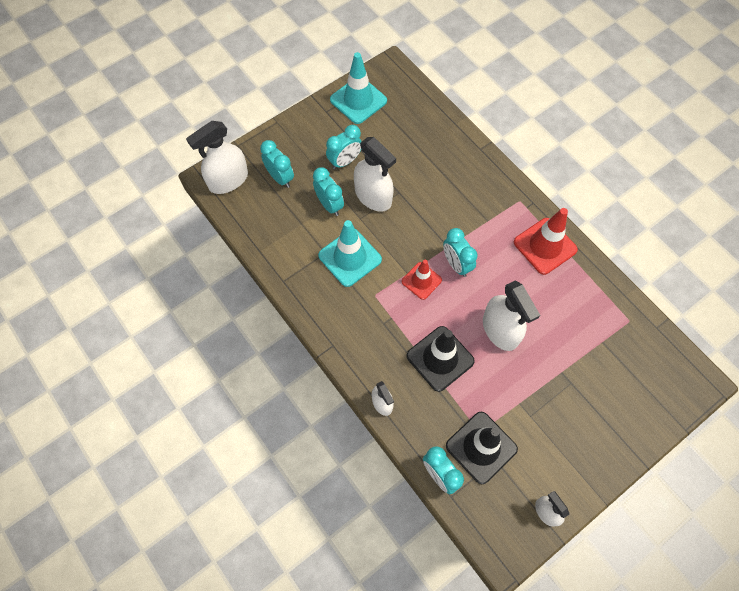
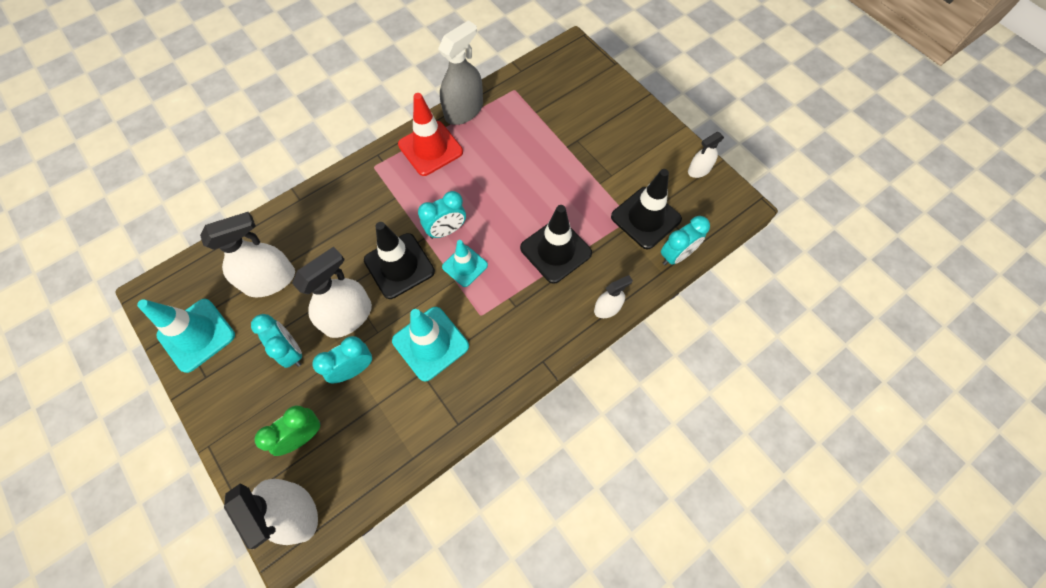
camera: 90 degrees left, 0 degrees up
(280, 177) = (303, 436): turquoise clock -> green clock
(419, 229) = (399, 266): none -> black traffic cone
(421, 281) = (465, 266): red traffic cone -> turquoise traffic cone
(500, 330) = (523, 194): white spray bottle -> white spray bottle (270, 280)
(594, 273) = (464, 110): none -> grey spray bottle

